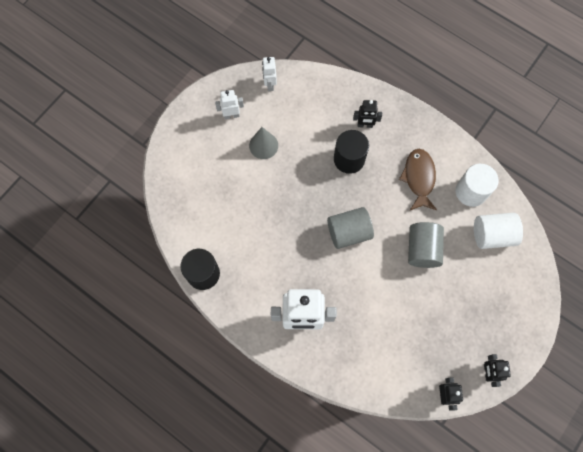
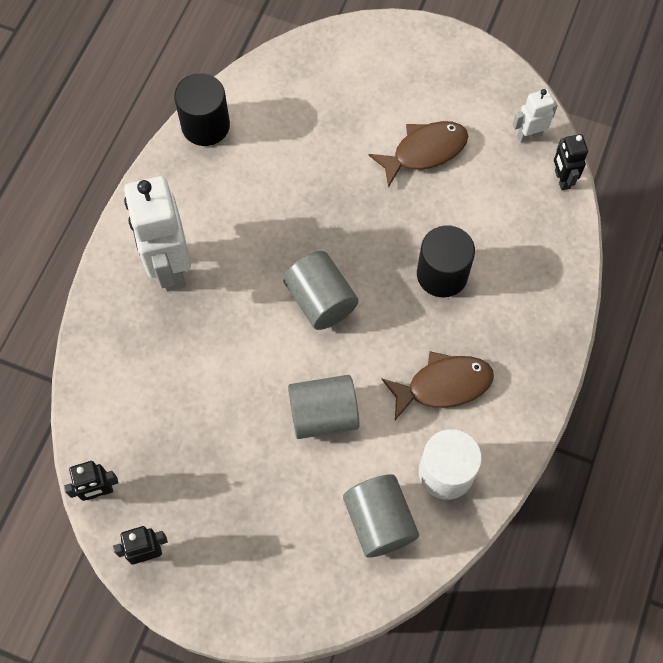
camera: 75 degrees right, 5 degrees down
(231, 115) = (459, 98): white robot -> none
(263, 145) = (424, 151): grey cone -> brown fish
(365, 125) = (509, 284): black robot -> black robot (562, 179)
(492, 235) = (379, 521): white cylinder -> grey cylinder

